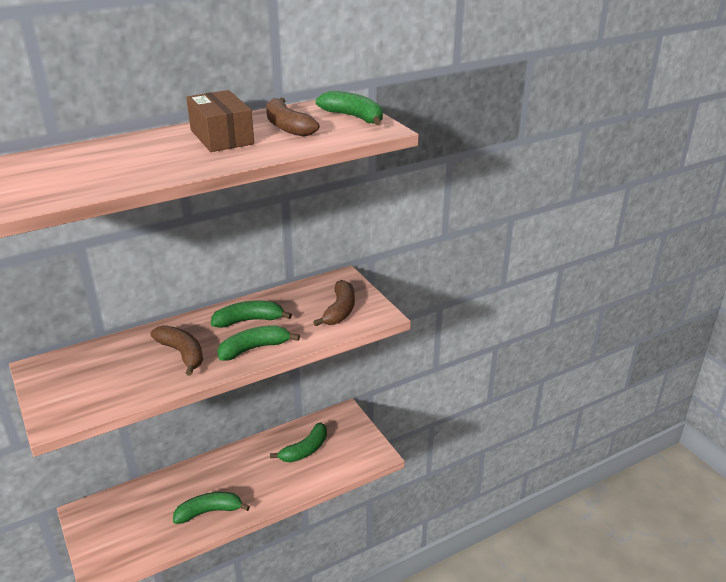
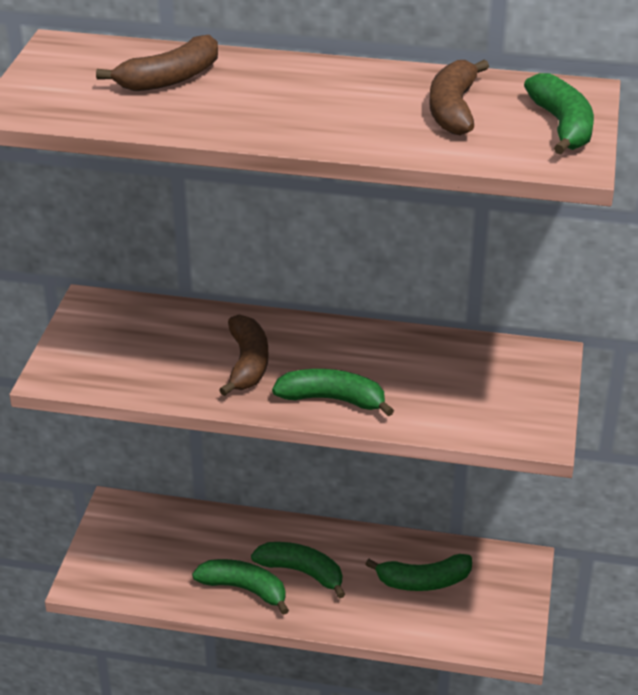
camera: 40 degrees right, 5 degrees up
(221, 137) = (353, 96): brown box -> none
(249, 320) = (364, 358): green banana -> green banana (302, 572)
(340, 310) = (492, 402): brown banana -> brown banana (170, 79)

